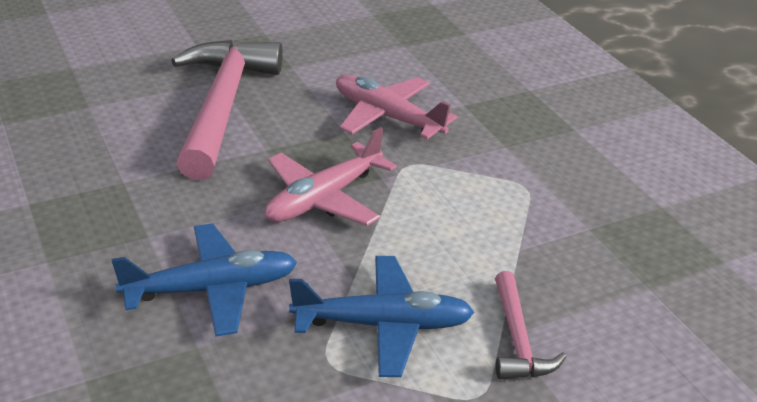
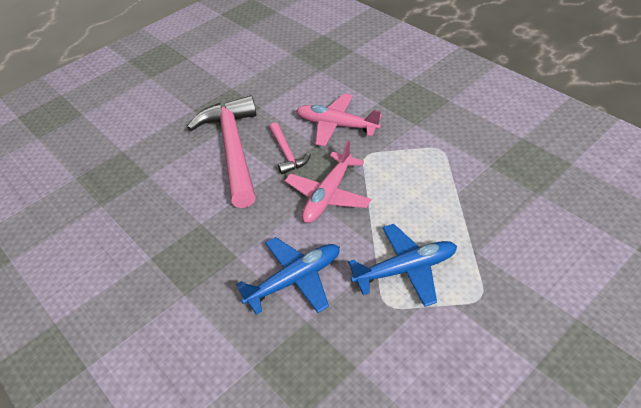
camera: 10 degrees left, 10 degrees up
(517, 339) = (484, 253): pink hammer -> pink hammer (287, 153)

